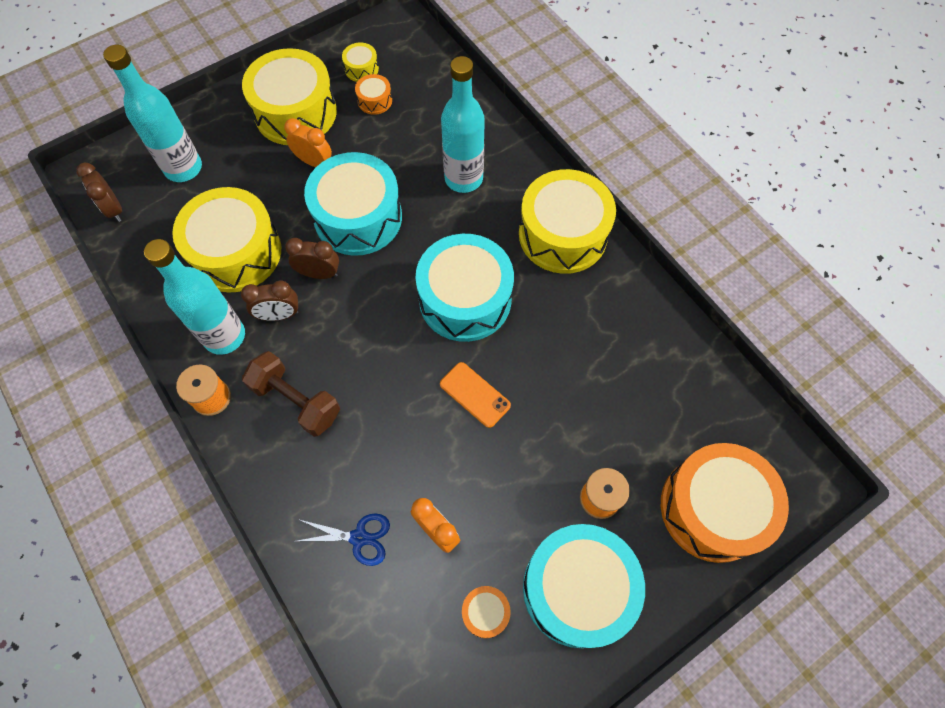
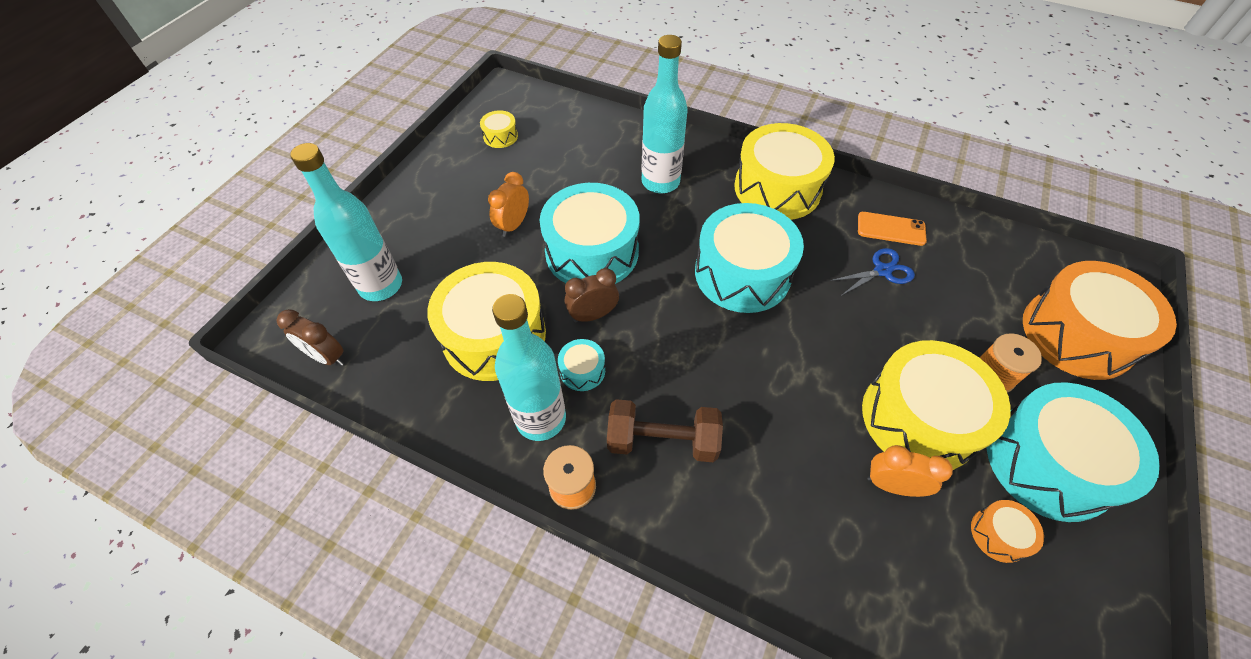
camera: 30 degrees left, 10 degrees down
(279, 315) = (582, 370): brown clock -> turquoise drum
(295, 112) = (464, 193): yellow drum -> yellow drum (919, 418)
(314, 162) = (513, 225): orange clock -> orange clock turned 60 degrees counterclockwise
(359, 538) = (829, 537): blue scissors -> blue scissors (882, 271)
(375, 101) = (532, 155): orange drum -> none
(475, 395) = (818, 346): orange phone -> orange phone (891, 229)

